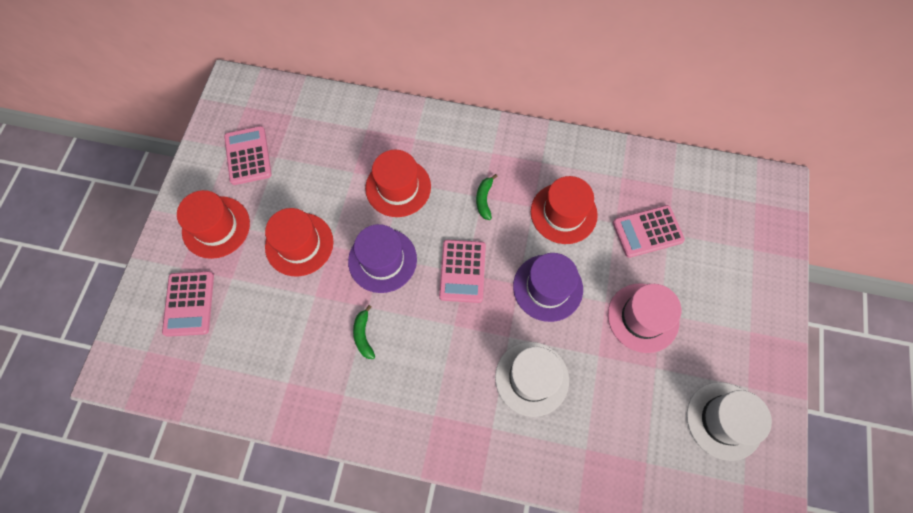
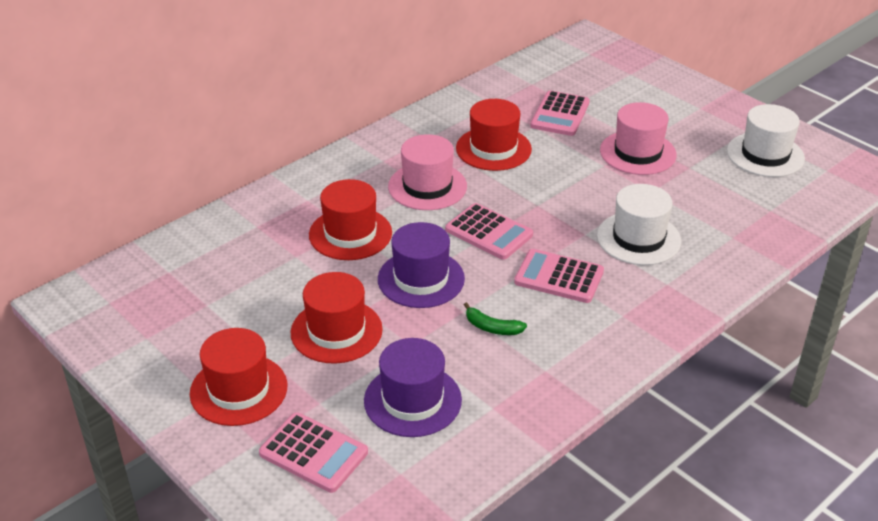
camera: 55 degrees left, 30 degrees down
(248, 156) = (177, 326): pink calculator -> pink calculator (559, 277)
(484, 199) = (427, 186): green banana -> pink hat
(547, 287) = (558, 190): purple hat -> purple hat (412, 400)

